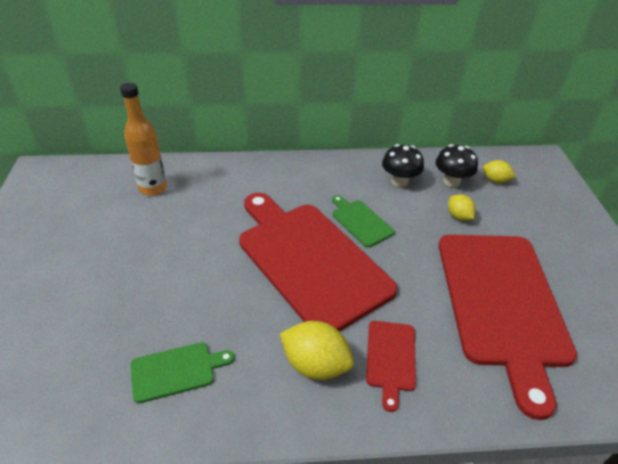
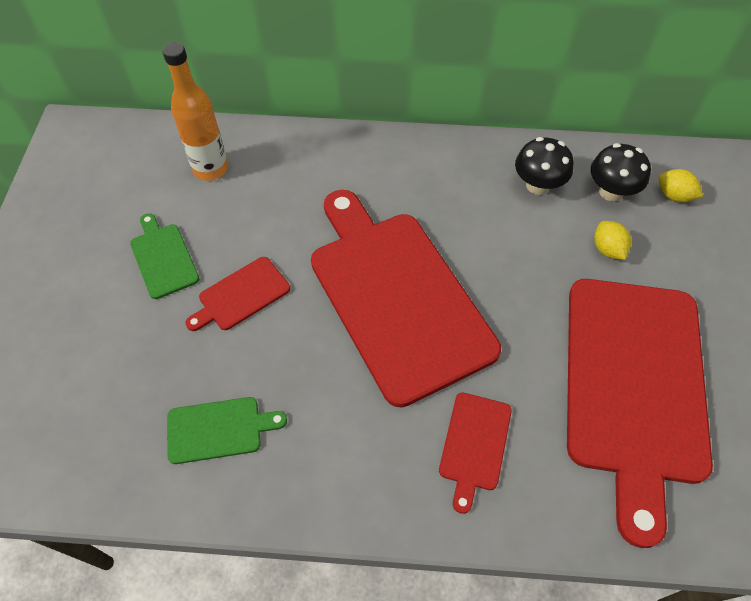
camera: 10 degrees right, 15 degrees up
(185, 270) = (241, 295): none -> red cutting board
(315, 364) = (381, 441): yellow lemon -> none
(360, 221) = (472, 245): green cutting board -> green cutting board (163, 258)

